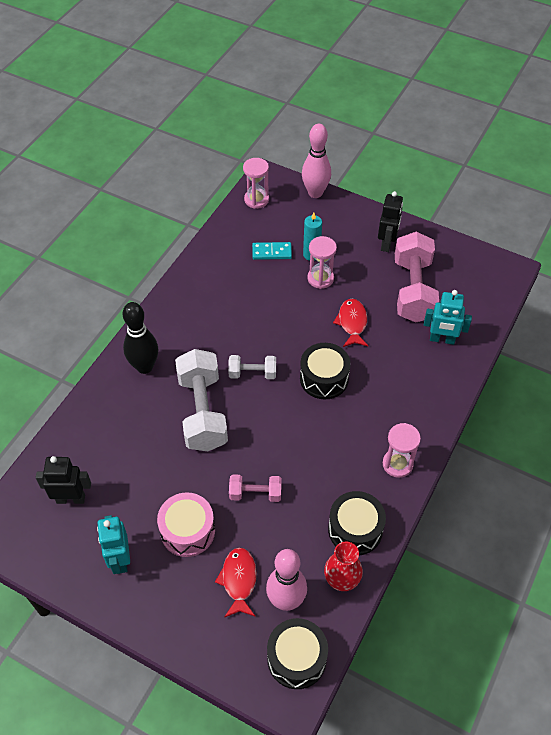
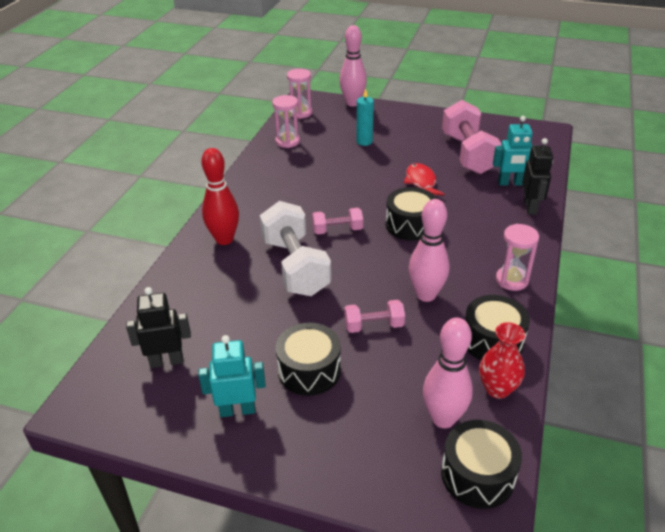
camera: 10 degrees left, 15 degrees down
(120, 559) = (237, 410): turquoise robot -> turquoise robot turned 105 degrees clockwise
(144, 367) = (224, 239): black bowling pin -> red bowling pin
(187, 531) = (309, 370): pink drum -> black drum
(239, 580) = (382, 408): red fish -> none
(252, 373) = (337, 230): white dumbbell -> pink dumbbell
(272, 252) = (326, 144): turquoise domino -> none
(312, 467) = (426, 295): none -> pink bowling pin
(320, 278) = (379, 156): pink hourglass -> pink hourglass (287, 141)
(387, 243) = (430, 127): black robot -> black robot (530, 207)

